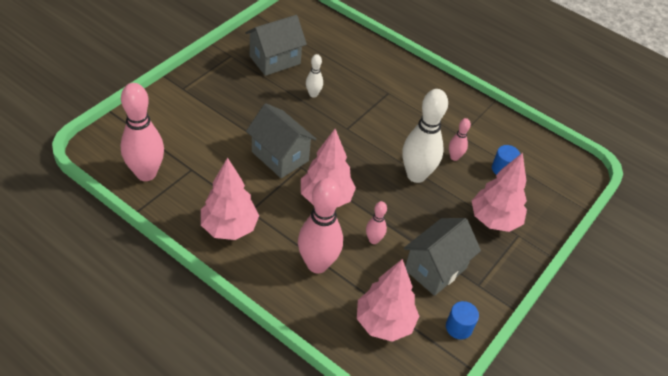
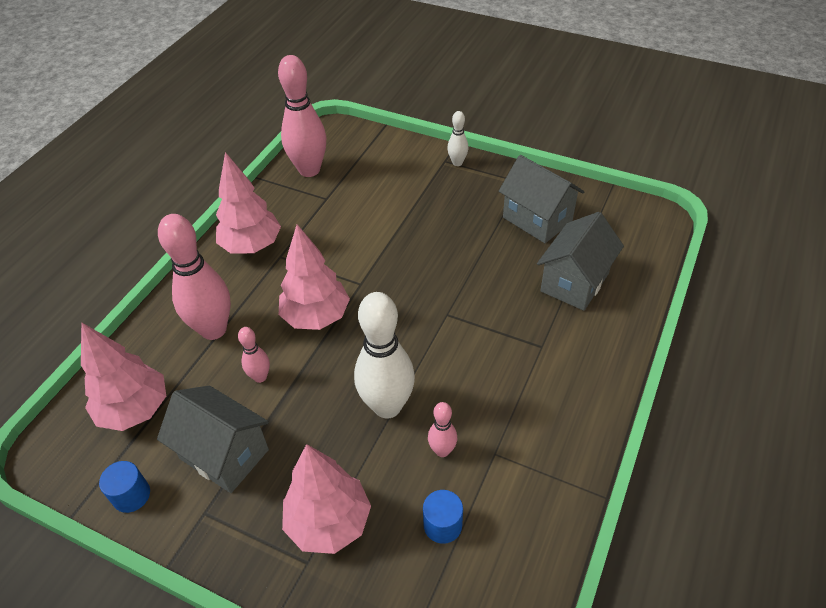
camera: 85 degrees right, 0 degrees up
(280, 156) = (370, 261): grey house -> grey house (574, 282)
(313, 94) = (493, 268): white bowling pin -> white bowling pin (457, 163)

